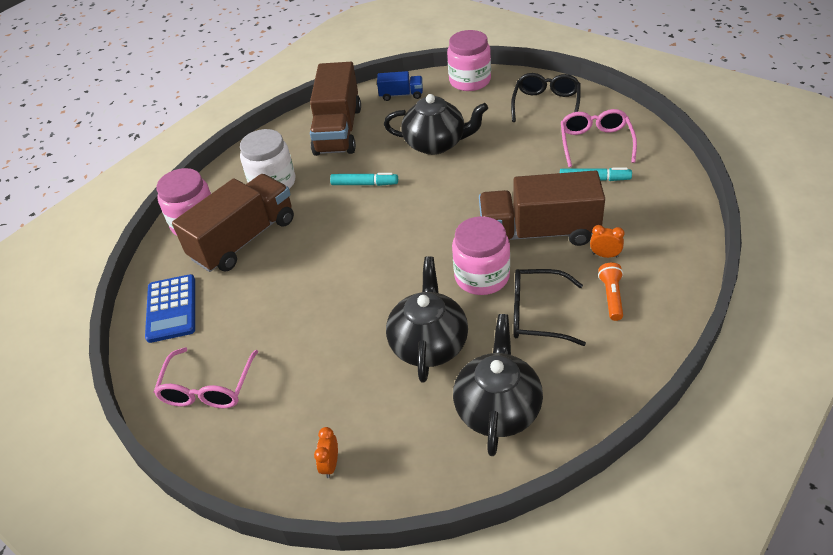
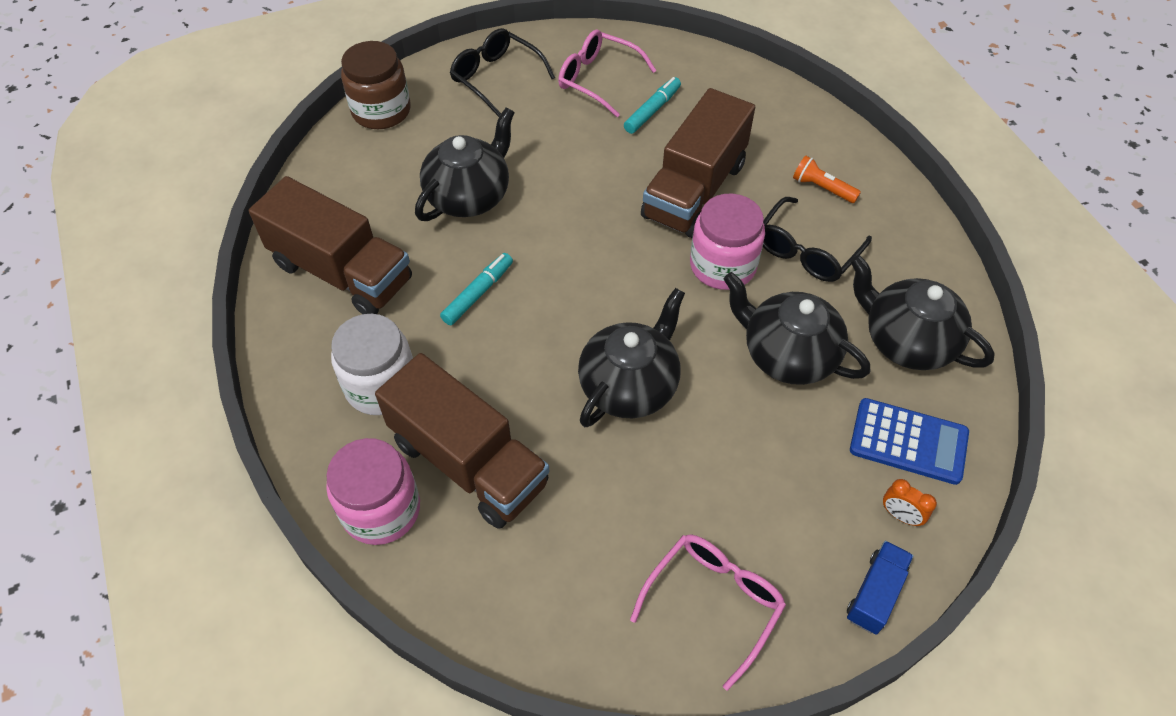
camera: 65 degrees left, 10 degrees up
(171, 308) = (537, 598): blue calculator -> blue calculator (908, 441)
(208, 388) = (714, 602): pink glasses -> pink glasses turned 90 degrees counterclockwise
(244, 239) = (469, 462): brown truck -> brown truck turned 150 degrees clockwise
(344, 278) = (630, 385): none -> black teapot
(401, 95) = (337, 181): blue truck -> blue truck (875, 593)
(470, 81) = (381, 111): pink jar -> brown jar
(605, 255) = (765, 162): orange clock -> none

